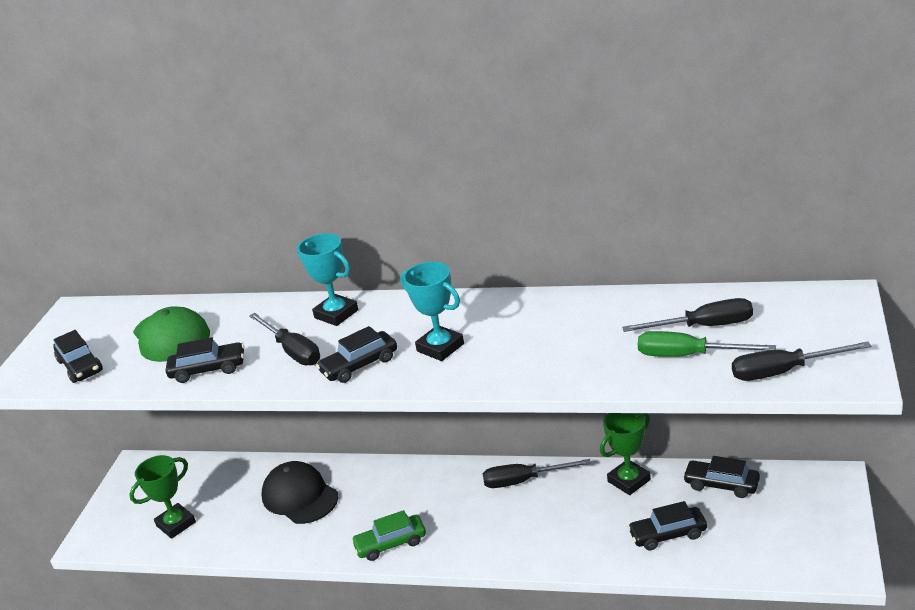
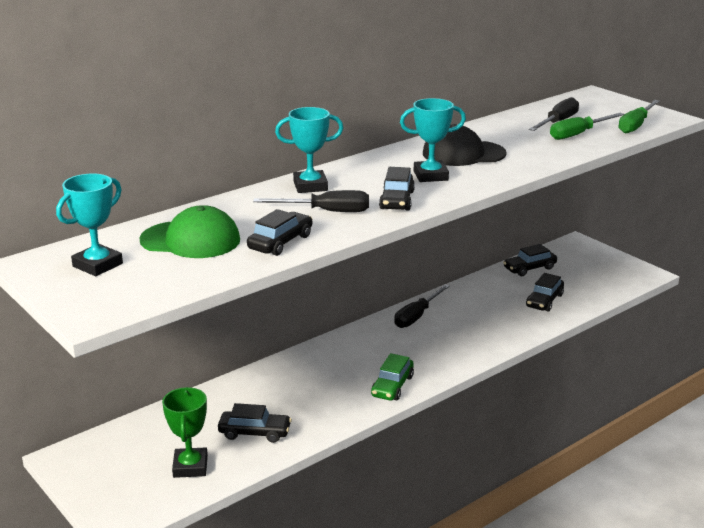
camera: 55 degrees left, 5 degrees down
(80, 366) = (145, 284): black car -> black car (254, 433)
(93, 332) = (98, 265): none -> turquoise trophy
(300, 496) = (270, 398): black cap -> black cap (463, 154)
(629, 480) = (478, 288): green trophy -> none
(783, 371) = (635, 125): black screwdriver -> green screwdriver

